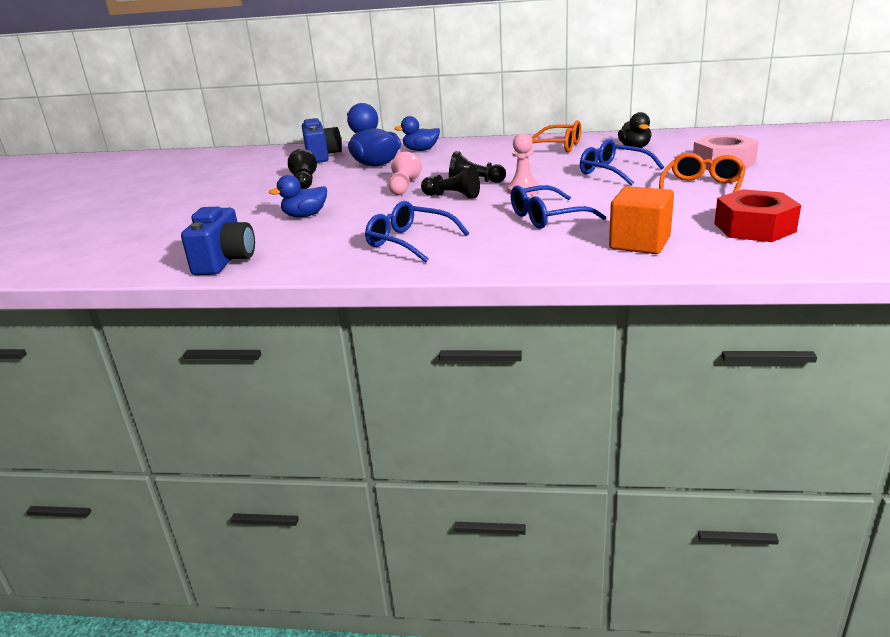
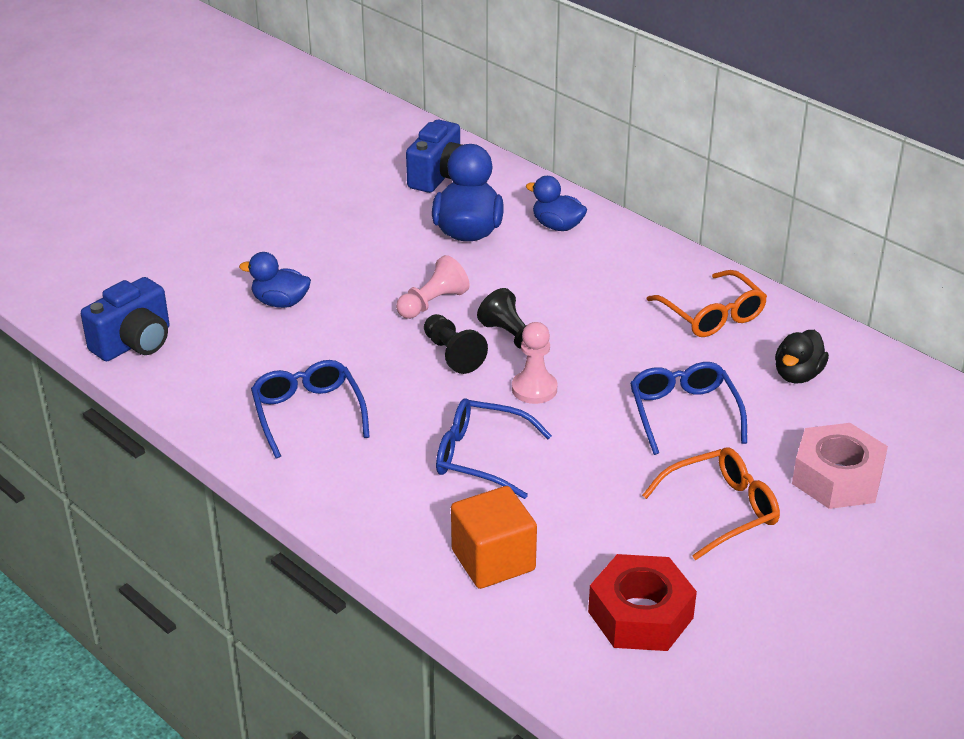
camera: 35 degrees right, 10 degrees up
(304, 182) = (356, 229): black pawn -> none

